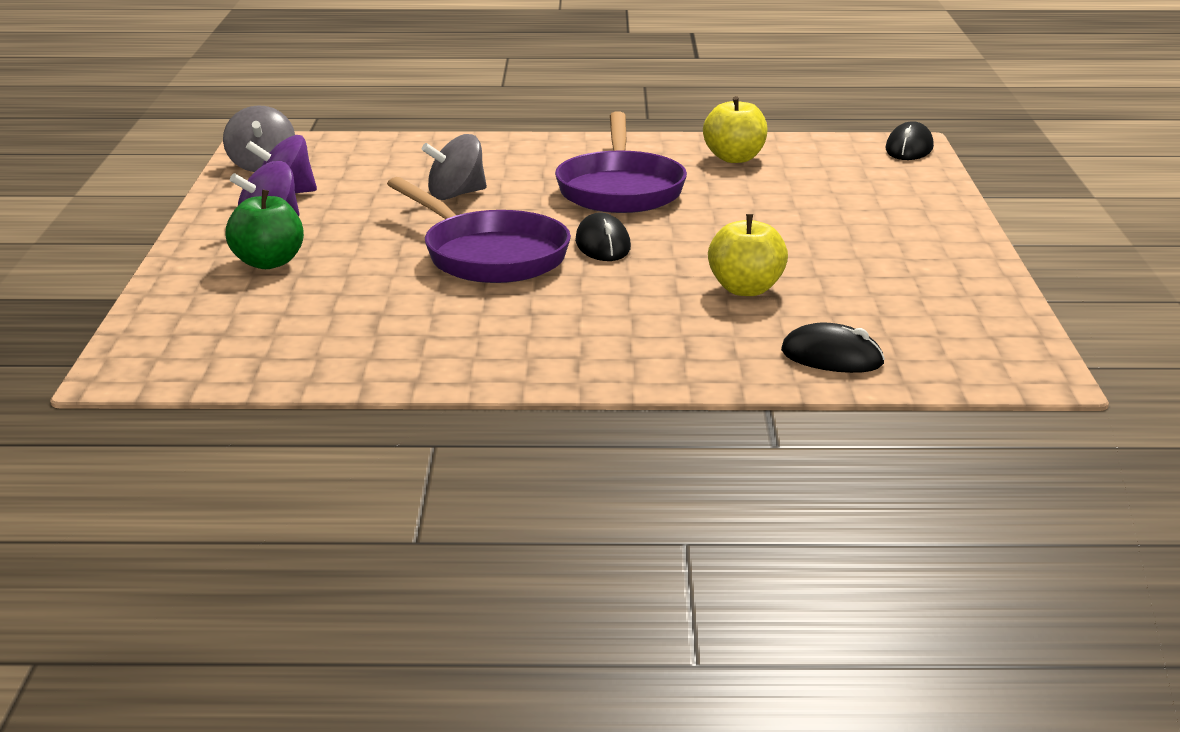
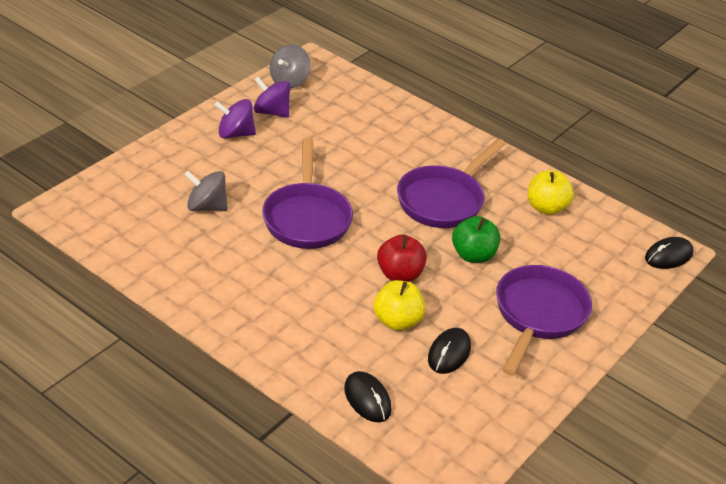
camera: 35 degrees right, 15 degrees up
(268, 263) = (201, 164): green apple -> green apple (473, 255)
(456, 195) = (353, 158): grey spinning top -> grey spinning top (206, 206)
(603, 245) = (373, 242): black mouse -> black mouse (449, 353)
(680, 256) = (399, 274): none -> red apple
(875, 229) = (538, 315): none -> purple pan

